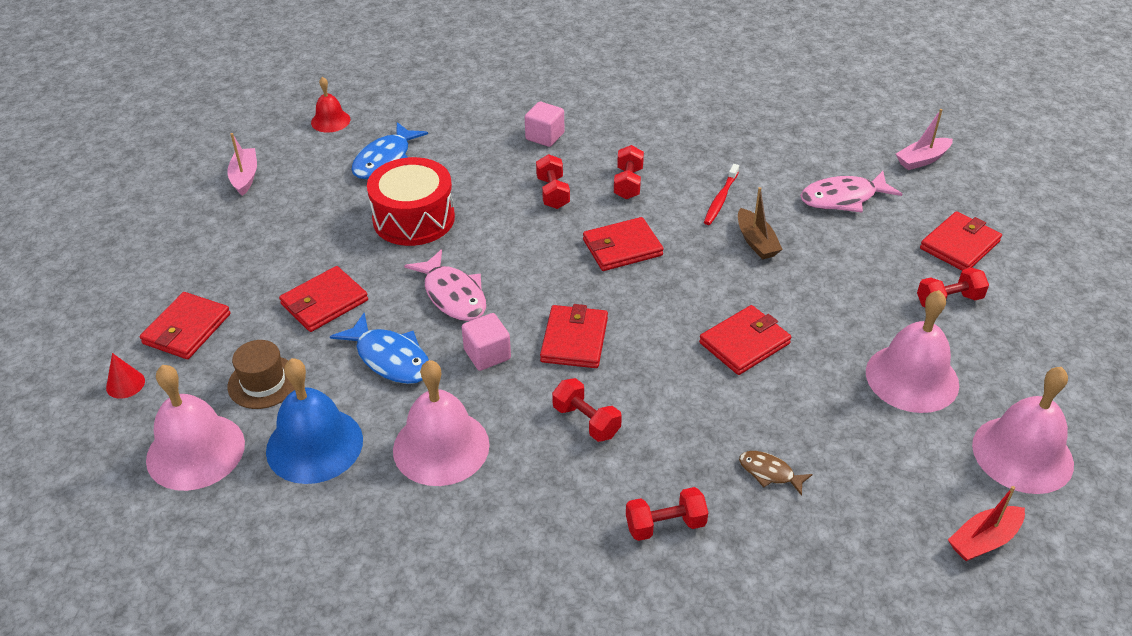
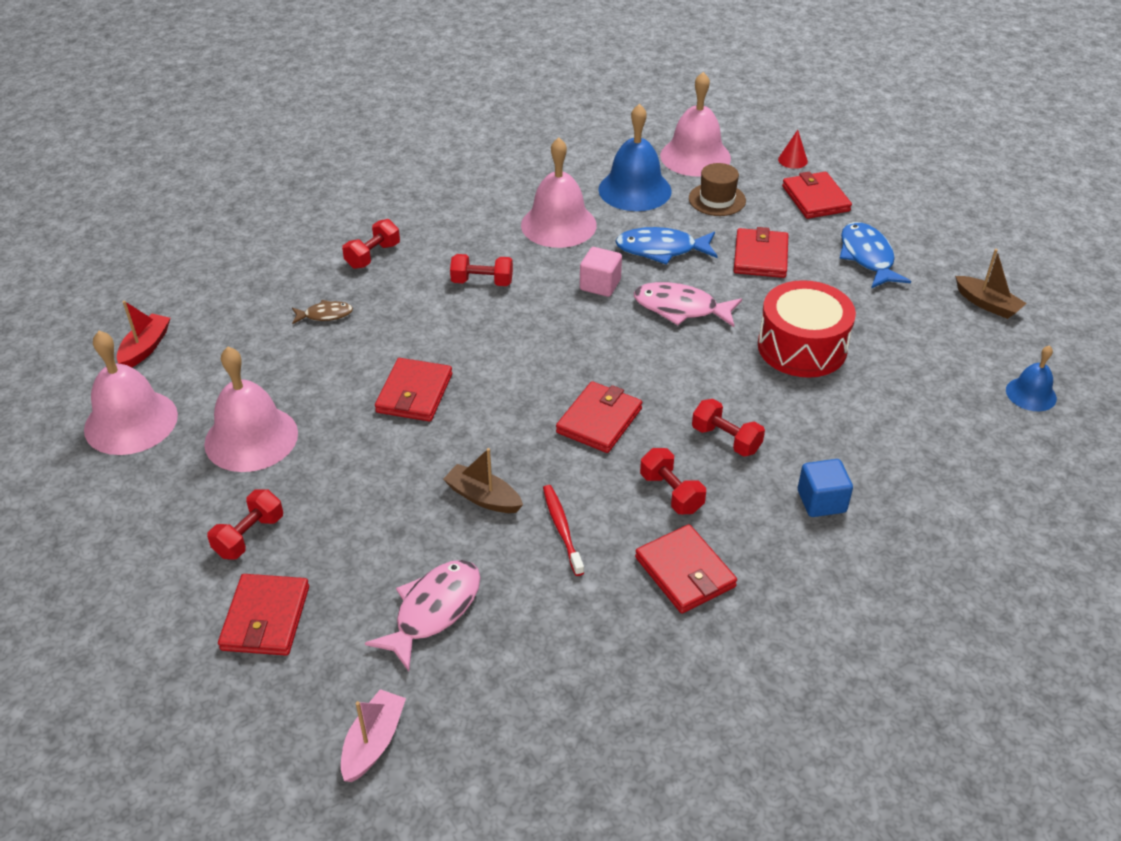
camera: 140 degrees right, 0 degrees up
(245, 177) = (987, 304): pink boat -> brown boat
(330, 121) = (1031, 394): red bell -> blue bell
(385, 160) = (915, 385): blue fish -> blue fish (867, 257)
(545, 136) = (821, 501): pink cube -> blue cube
(574, 340) = (550, 326): red wallet -> red wallet (685, 572)

